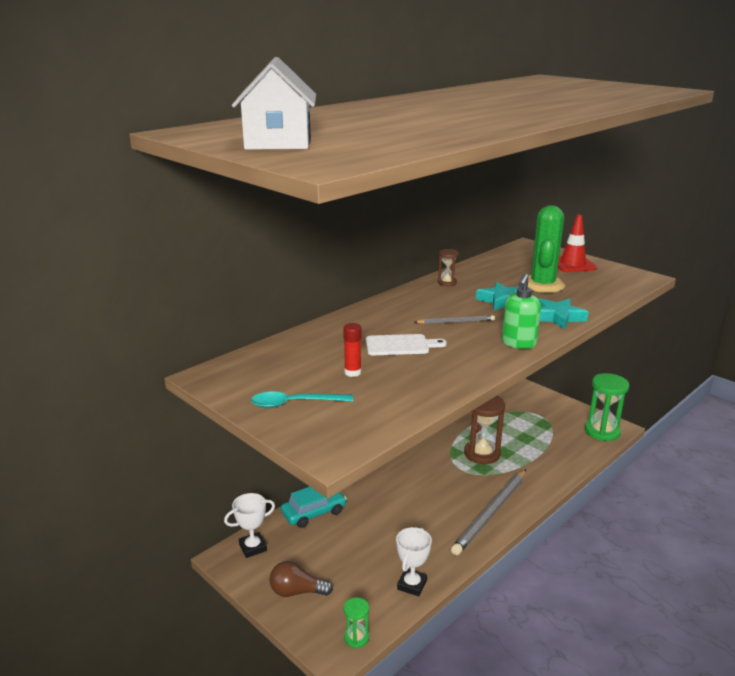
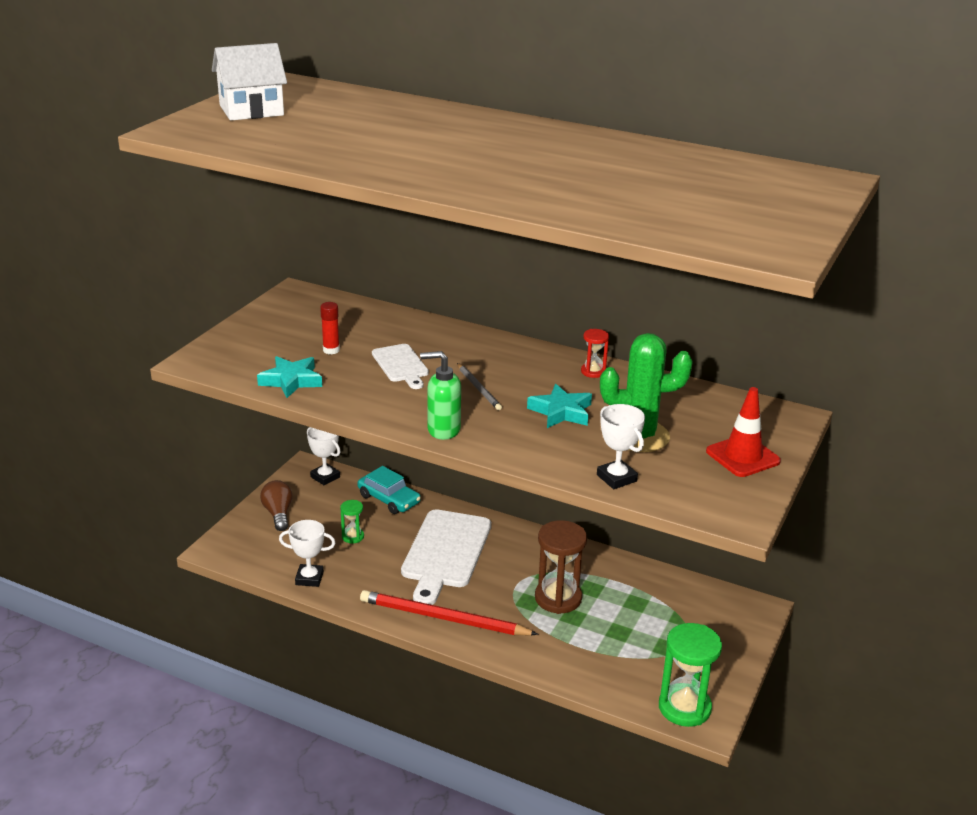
camera: 70 degrees right, 5 degrees up
(294, 403) = (264, 335): turquoise spoon -> none
(356, 638) = (234, 557): green hourglass -> green hourglass (353, 536)
(407, 495) = (445, 553): none -> white cutting board
(447, 283) = (593, 372): brown hourglass -> red hourglass
(491, 513) = (443, 618): grey pencil -> red pencil
(558, 317) = (536, 451): turquoise star -> turquoise star (291, 381)
(596, 299) = (616, 478): none -> white trophy

